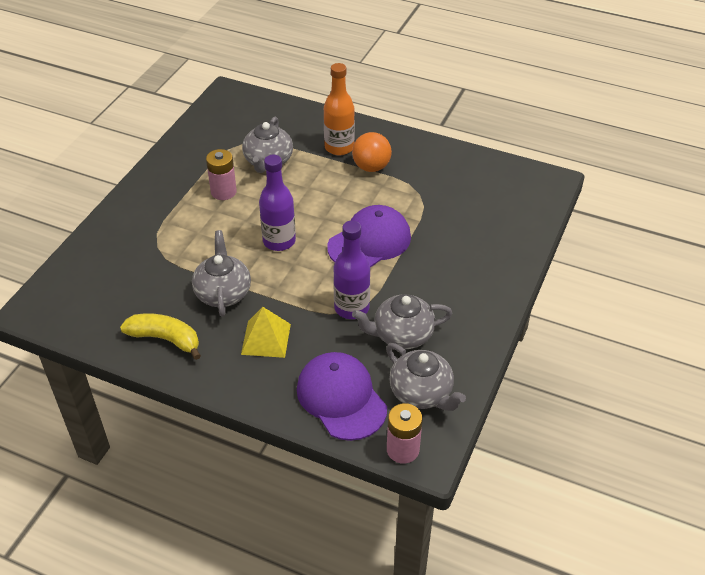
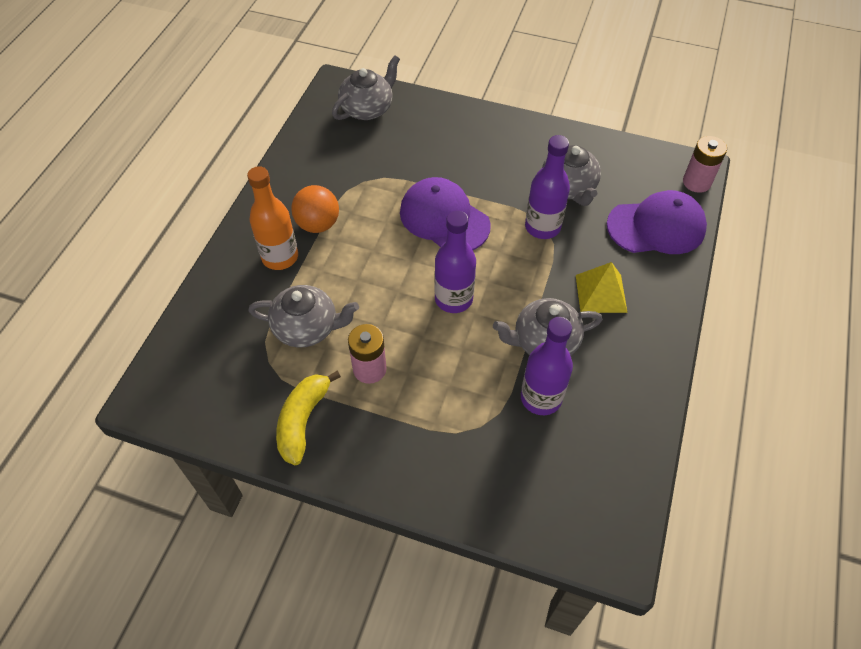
camera: 95 degrees left, 10 degrees up
(165, 339) = (625, 386): yellow banana -> yellow banana (303, 421)
(171, 284) = (541, 398): none -> purple bottle
(341, 398) = (656, 227): purple cap -> purple cap turned 150 degrees counterclockwise
(422, 393) = (632, 172): grey teapot -> grey teapot (367, 109)

